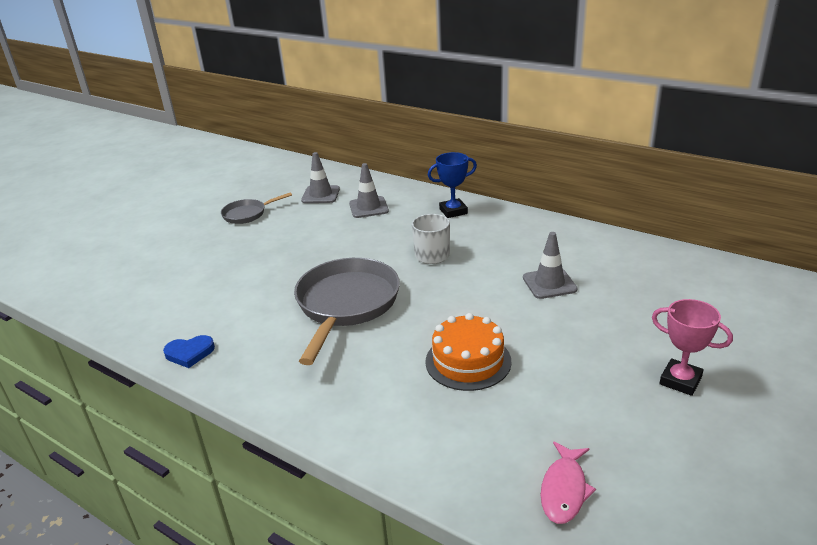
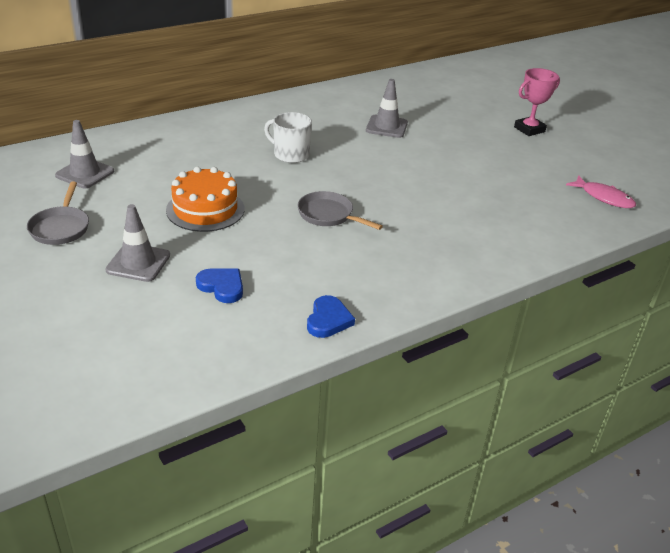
camera: 70 degrees left, 5 degrees up
(210, 293) = (222, 287): none -> blue heart
(346, 305) = (328, 215): grey pan -> grey pan, size x0.51
(368, 207) = (157, 157): grey traffic cone -> grey traffic cone (138, 263)
(453, 211) = (225, 123): blue trophy -> none
(468, 361) = (456, 187): orange cake -> orange cake (205, 209)

